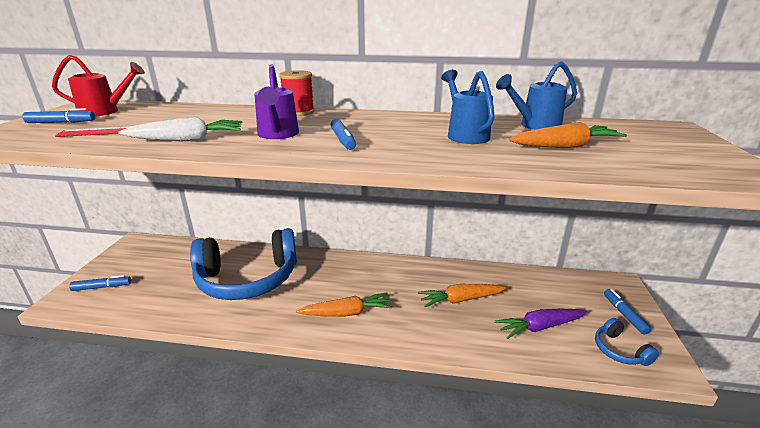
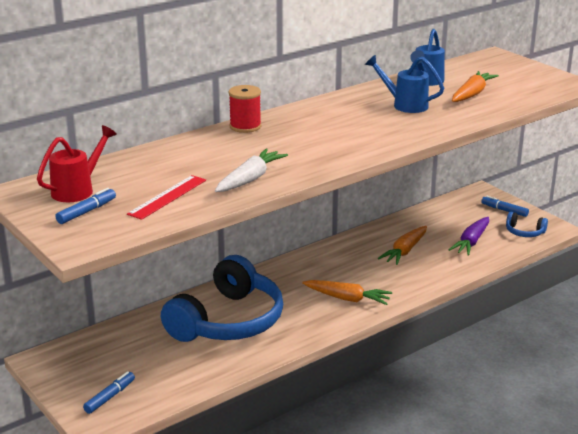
camera: 45 degrees left, 0 degrees up
(277, 135) = (297, 151): purple watering can -> none
(343, 140) = (348, 137): blue marker -> none
(346, 313) = (347, 298): orange carrot -> orange carrot turned 75 degrees clockwise

